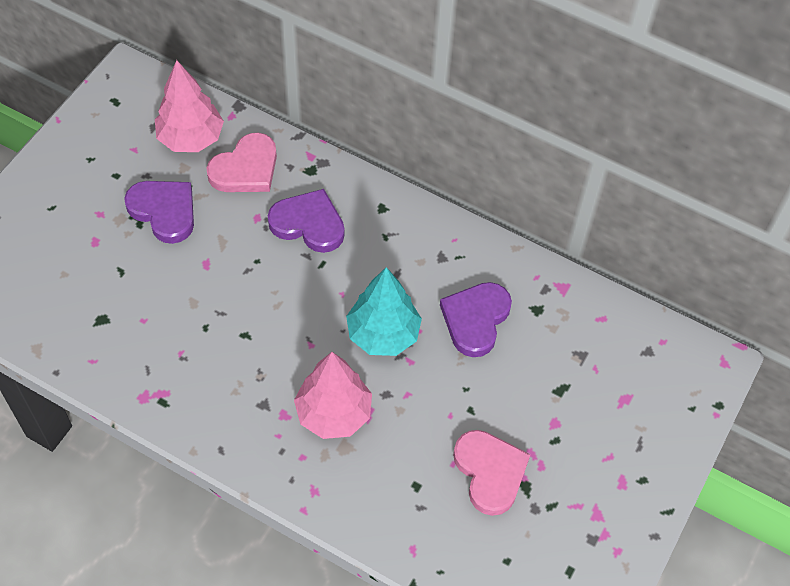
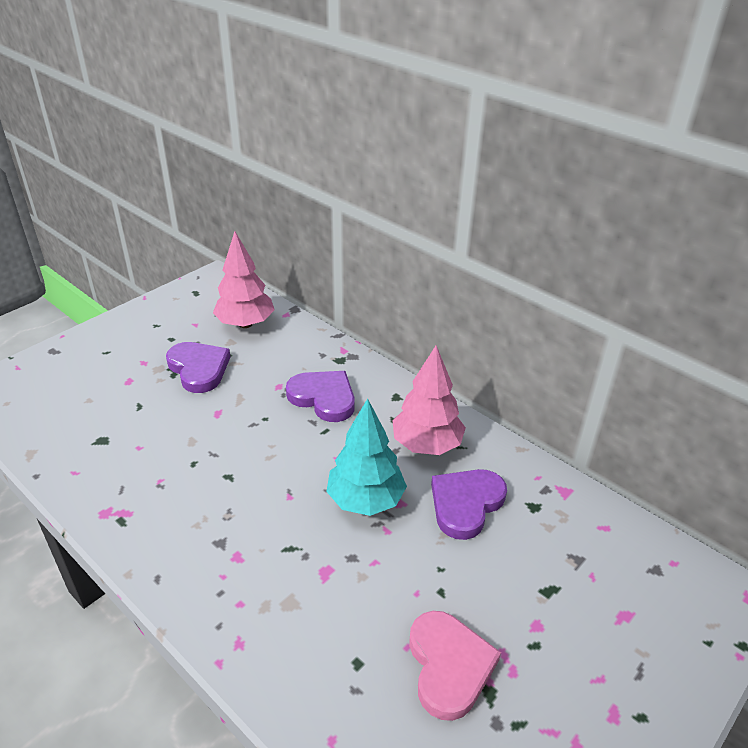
camera: 15 degrees right, 20 degrees down
(246, 168) = (283, 350): pink heart -> none
(333, 413) = (289, 565): pink tree -> pink tree (426, 445)

